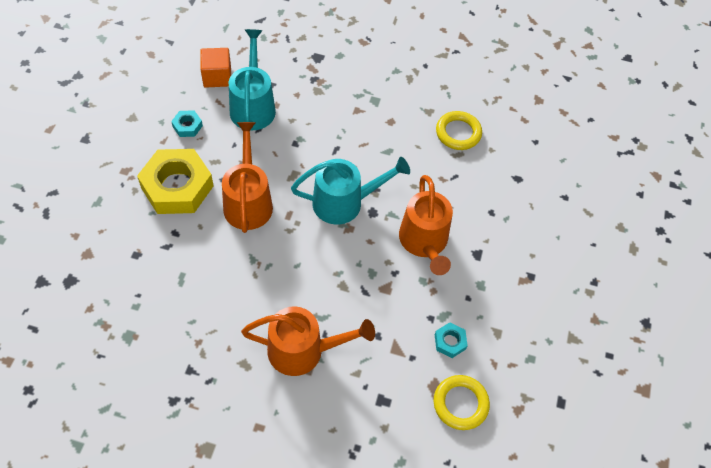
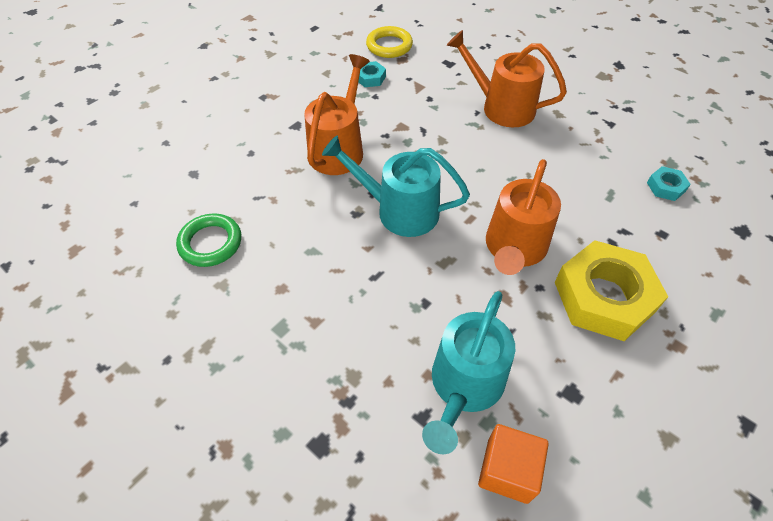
camera: 150 degrees left, 5 degrees down
(187, 126) = (576, 387): turquoise nut -> turquoise nut (666, 187)
(458, 133) = (210, 243): yellow ring -> green ring

